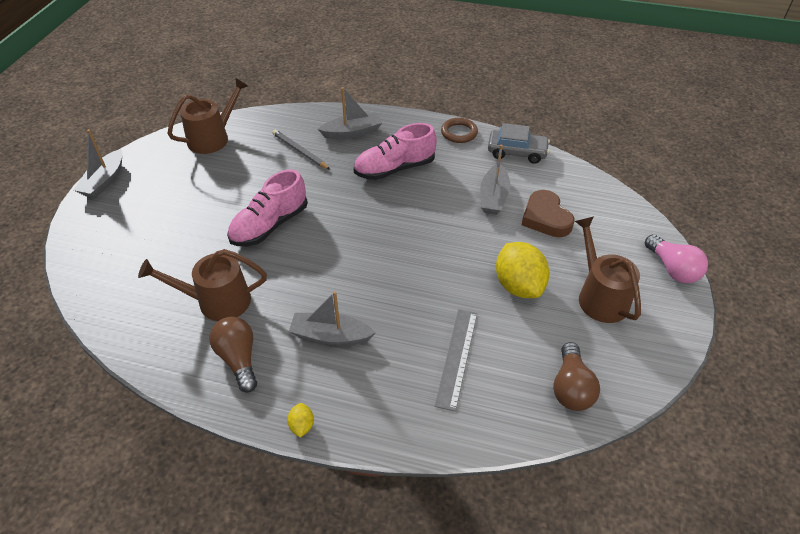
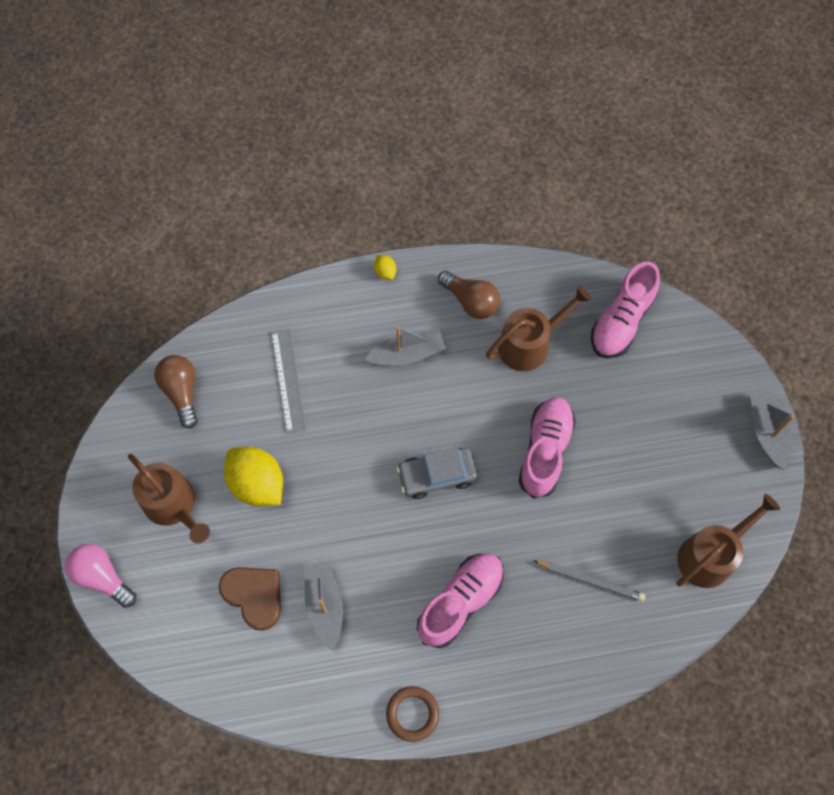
camera: 155 degrees right, 20 degrees up
(125, 288) = (621, 321): none -> pink shoe
(213, 138) = (710, 555): brown watering can -> brown watering can turned 150 degrees counterclockwise
(352, 132) = (549, 648): grey boat -> none
(517, 152) = (323, 707): grey car -> grey car (437, 475)

